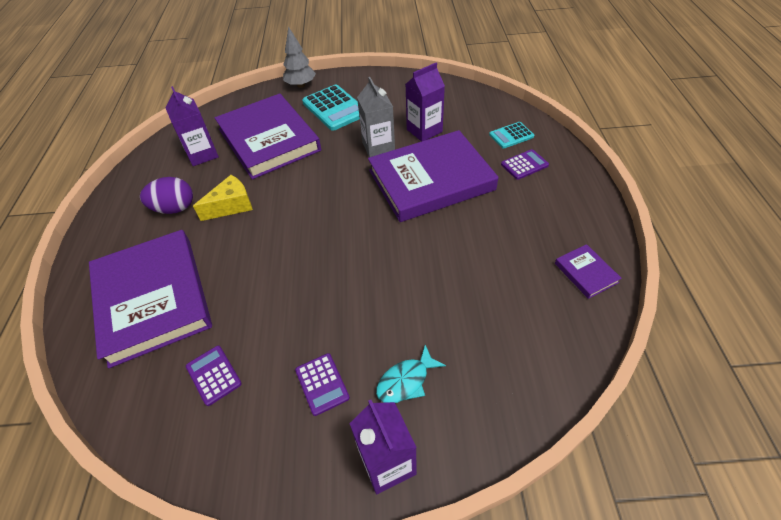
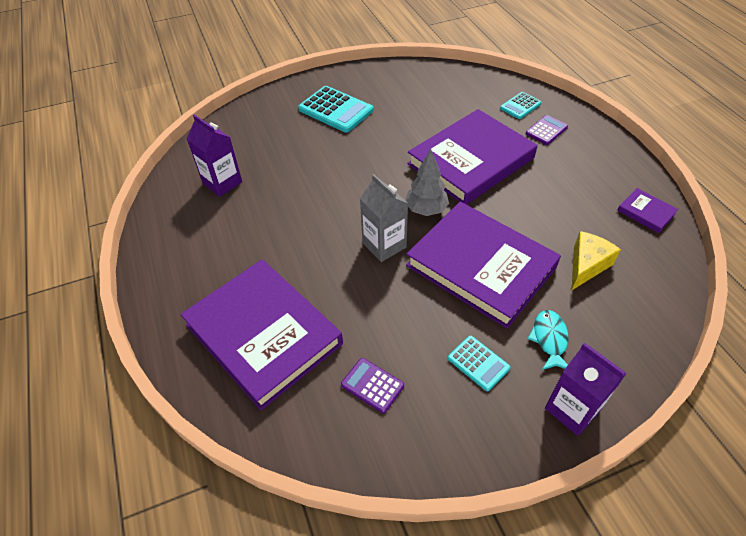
camera: 20 degrees left, 0 degrees up
(174, 208) = (228, 243): purple egg -> none
(231, 206) = (288, 227): yellow cheese -> yellow cheese (587, 265)
(269, 140) = (286, 154): purple book -> purple book (481, 266)
(301, 85) = (285, 92): grey tree -> grey tree (426, 210)
(322, 384) = (478, 363): purple calculator -> turquoise calculator
(378, 147) = (403, 140): grey carton -> grey carton (384, 245)
(406, 381) = (549, 339): turquoise fish -> turquoise fish turned 150 degrees clockwise
(424, 131) = (438, 116): purple carton -> none

